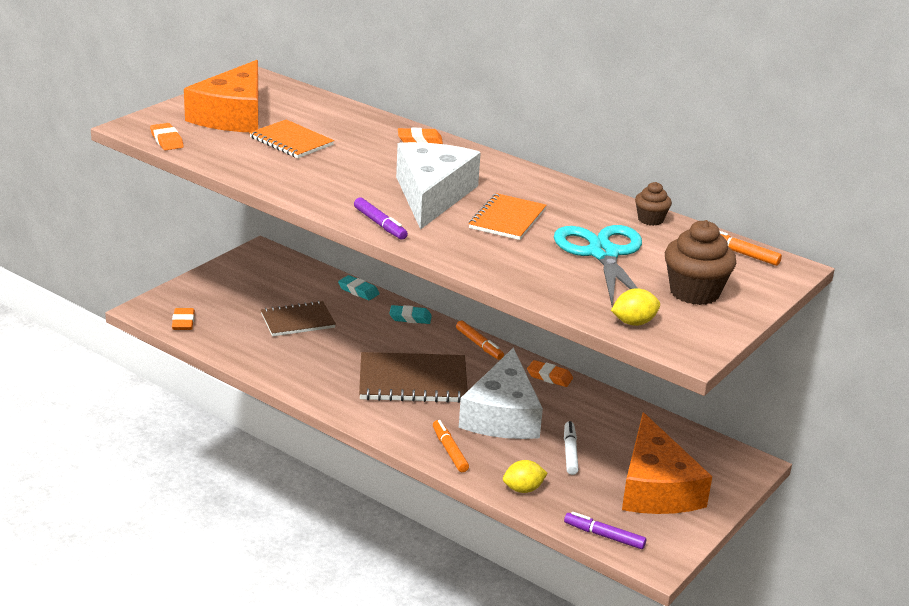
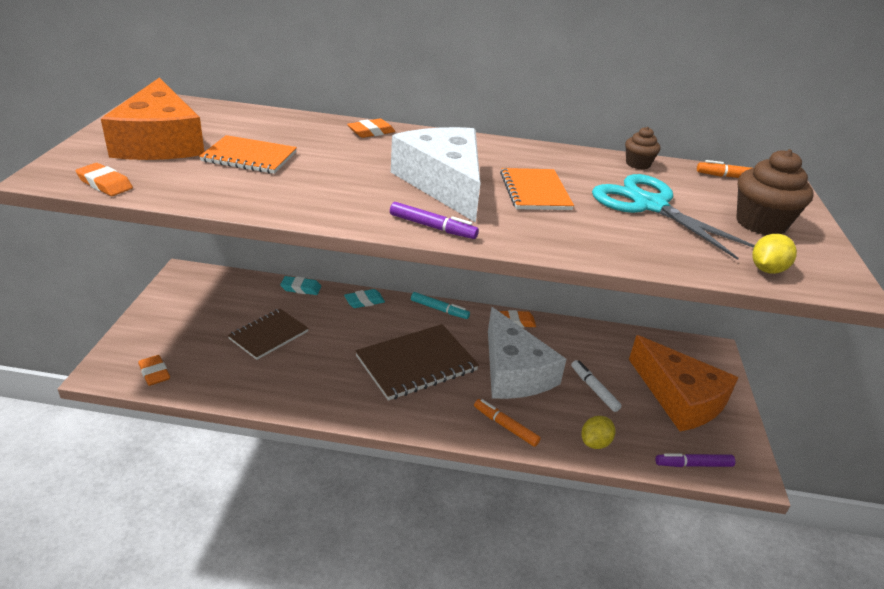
camera: 30 degrees left, 5 degrees up
(479, 345) = (439, 309): orange marker -> turquoise marker

